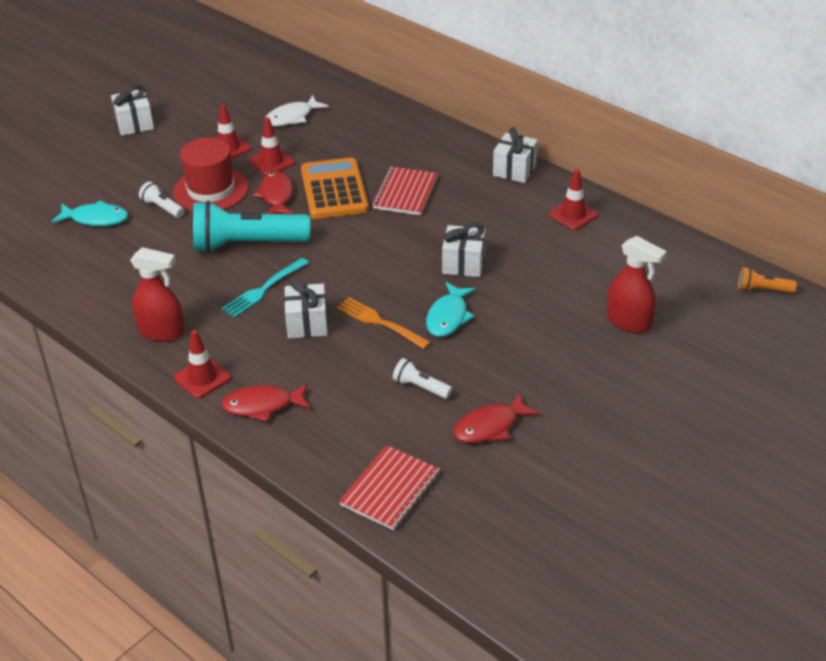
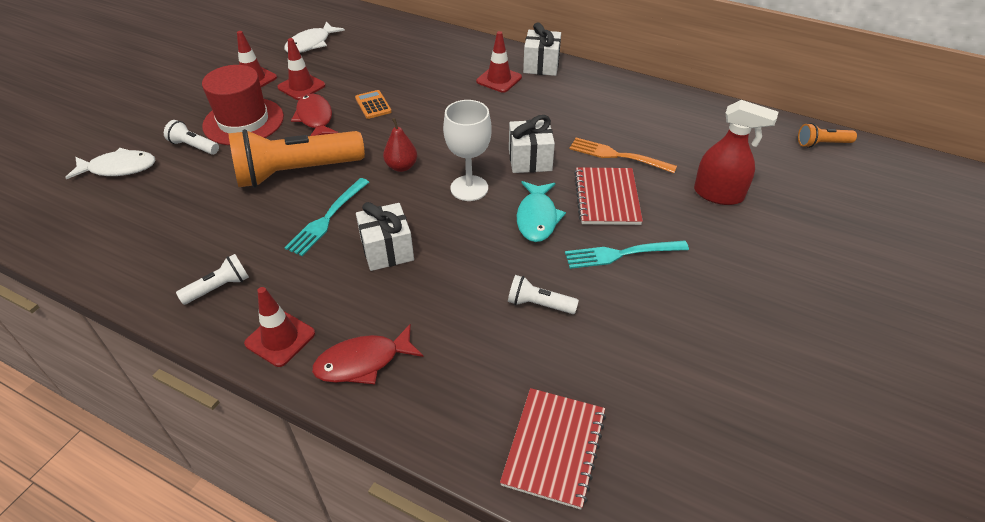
camera: 15 degrees left, 5 degrees up
(95, 219) = (119, 168): turquoise fish -> white fish
(134, 124) = (149, 68): white gift -> none
(162, 332) = (219, 288): red spray bottle -> white flashlight
(247, 244) = (296, 172): turquoise flashlight -> orange flashlight
(334, 190) = (373, 105): orange calculator -> orange calculator, size x0.45
(342, 253) = (401, 166): none -> red pear
(380, 322) = (467, 236): orange fork -> orange fork (617, 156)
(397, 281) = (469, 188): none -> white goblet
(405, 193) = (445, 99): red notebook -> red notebook (606, 198)
(490, 426) = (635, 339): red fish -> none
(510, 359) = (621, 254): none -> turquoise fork
(573, 215) = (614, 98): red traffic cone -> red traffic cone (499, 79)

